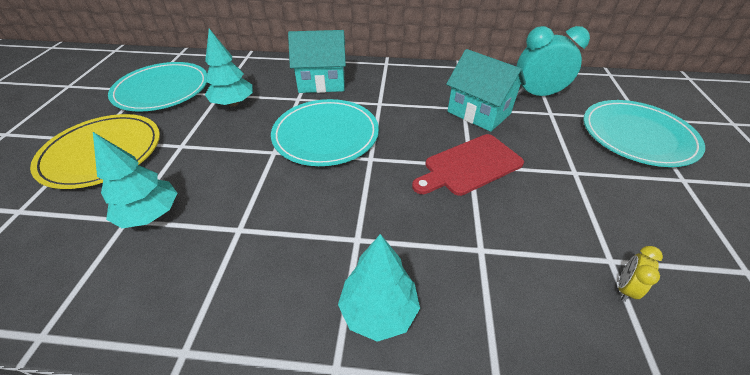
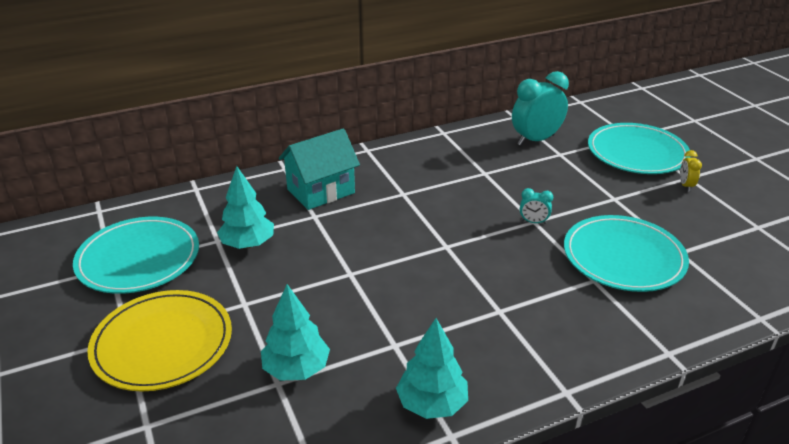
camera: 30 degrees left, 10 degrees down
(326, 135) = (383, 241): turquoise plate -> turquoise plate (623, 257)
(378, 310) = (560, 348): turquoise tree -> turquoise tree (432, 404)
(469, 166) = (533, 222): red cutting board -> turquoise clock
(479, 113) = (501, 173): turquoise house -> none
(625, 288) = (699, 266): yellow clock -> yellow clock (686, 186)

